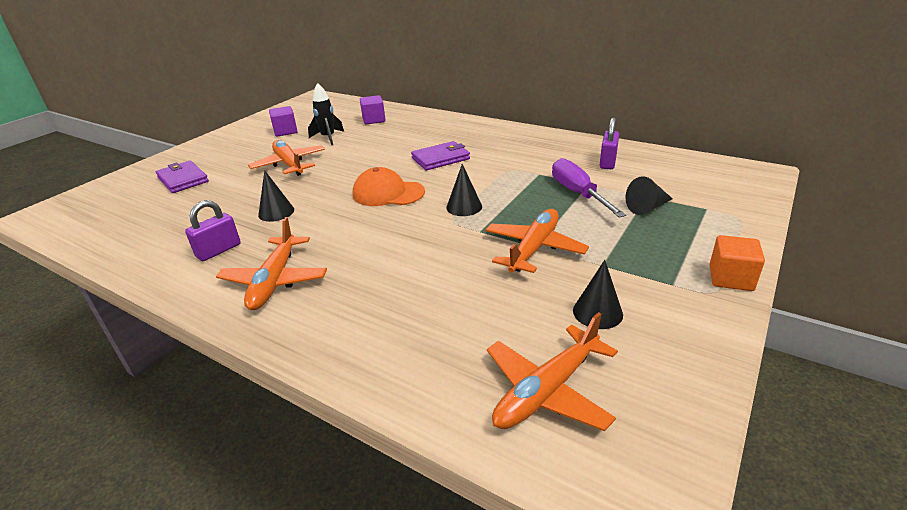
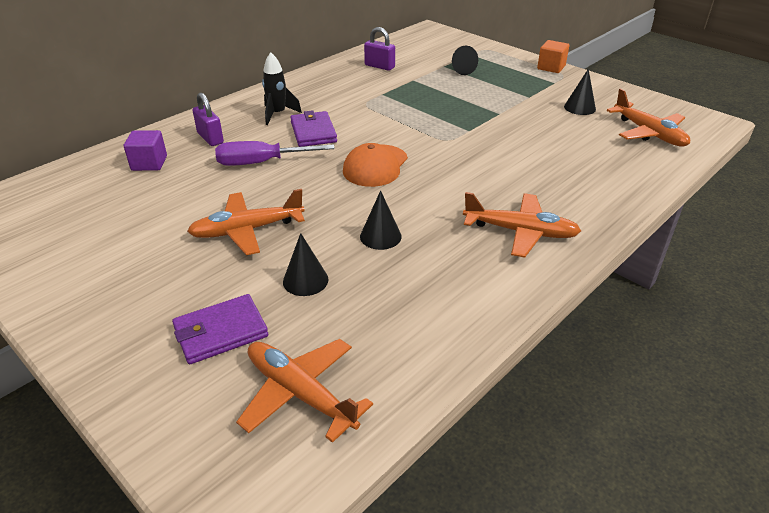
camera: 80 degrees left, 5 degrees up
(218, 250) = (453, 273): purple padlock -> purple padlock (210, 138)
(285, 131) = (110, 237): purple cube -> none
(328, 138) = (179, 199): black rocket -> black rocket (278, 114)
(464, 207) = (424, 132): black cone -> black cone (305, 280)
(534, 248) = (502, 114): orange plane -> orange plane (300, 394)
(578, 193) = (427, 86): purple screwdriver -> purple screwdriver (262, 163)

